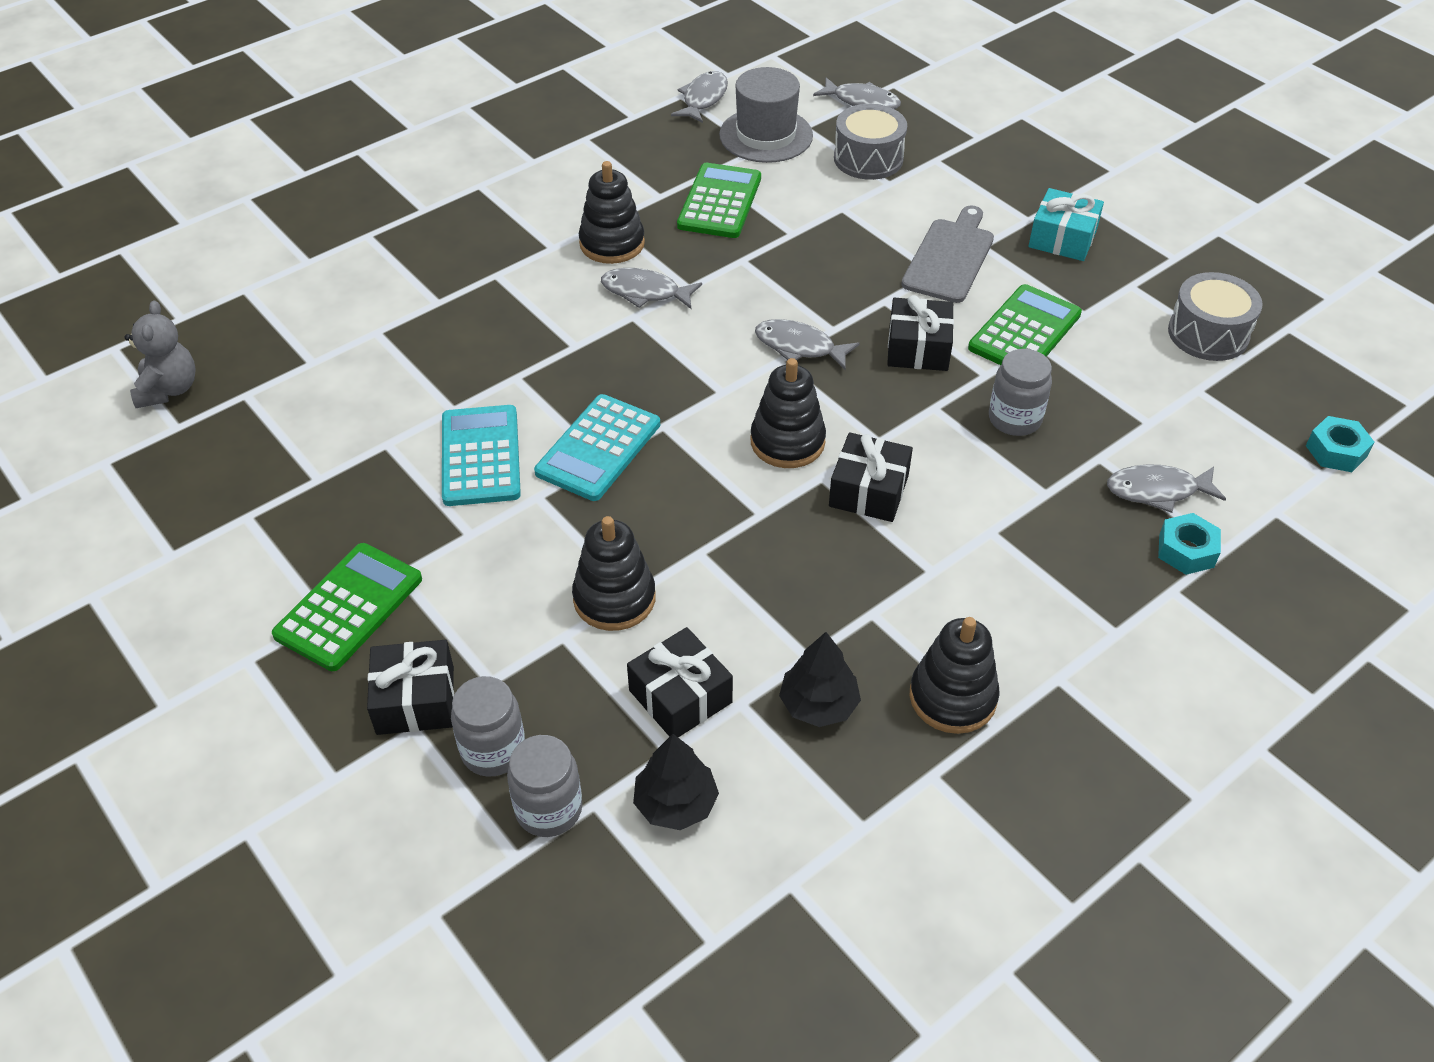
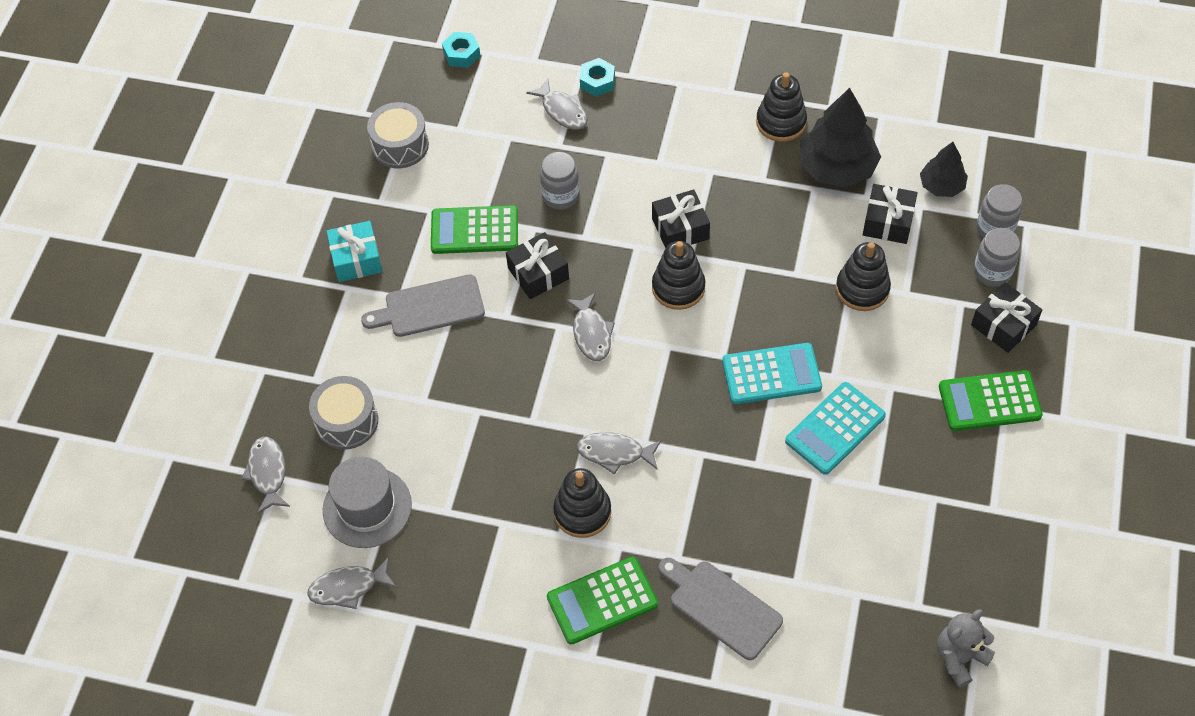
camera: 125 degrees left, 10 degrees up
(419, 275) = (721, 607): none -> grey cutting board
(645, 292) = (615, 453): grey fish -> grey fish turned 120 degrees clockwise
(720, 202) = (478, 479): green calculator -> green calculator (602, 601)
(818, 704) = (836, 168): black tree -> black tree, size x1.73

